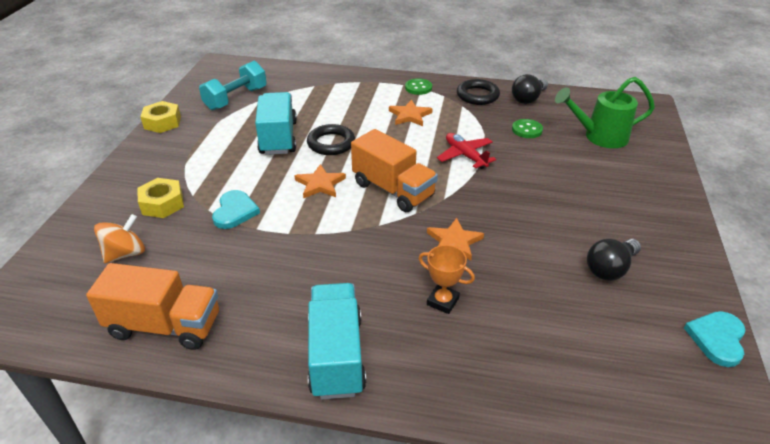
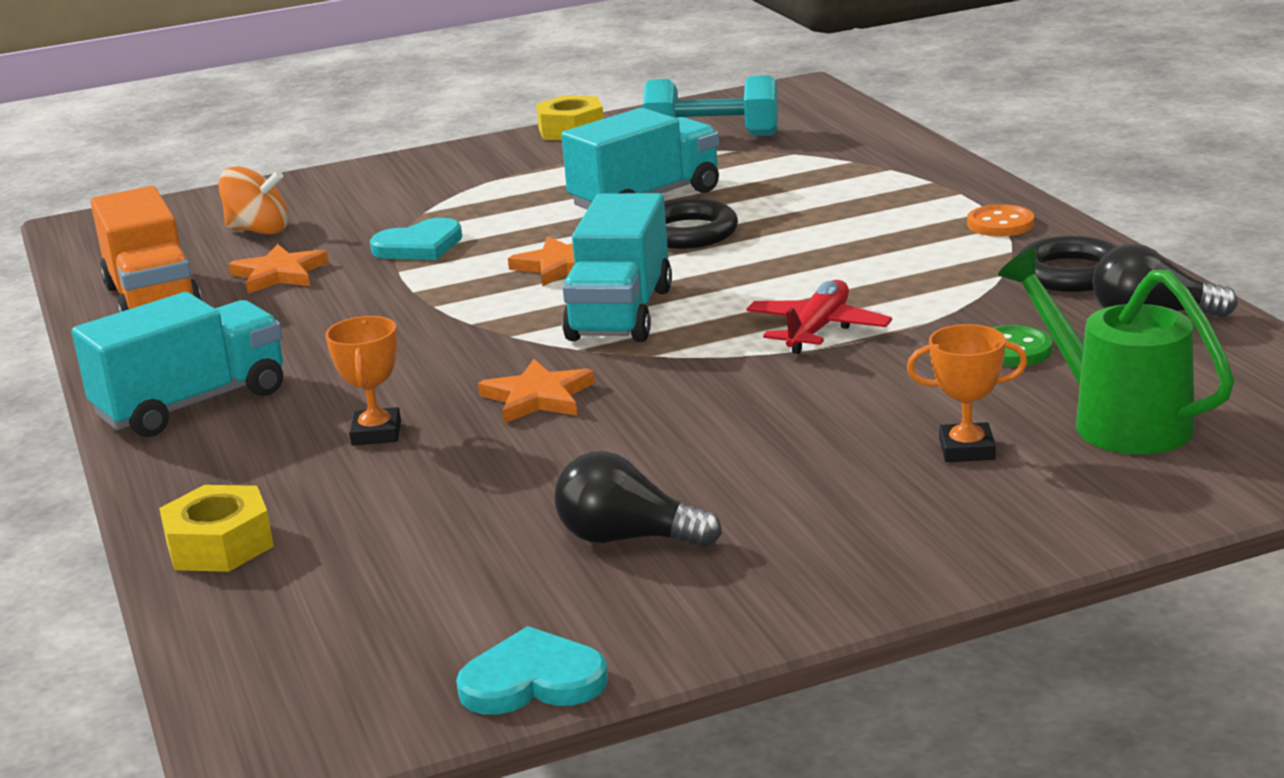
camera: 60 degrees right, 15 degrees down
(162, 204) = (382, 206): yellow nut -> yellow nut (219, 545)
(393, 190) = (620, 314): orange truck -> turquoise truck
(410, 115) = (881, 250): orange star -> orange star (279, 274)
(418, 88) = (1000, 224): green button -> orange button
(597, 170) = (967, 450): none -> orange trophy

